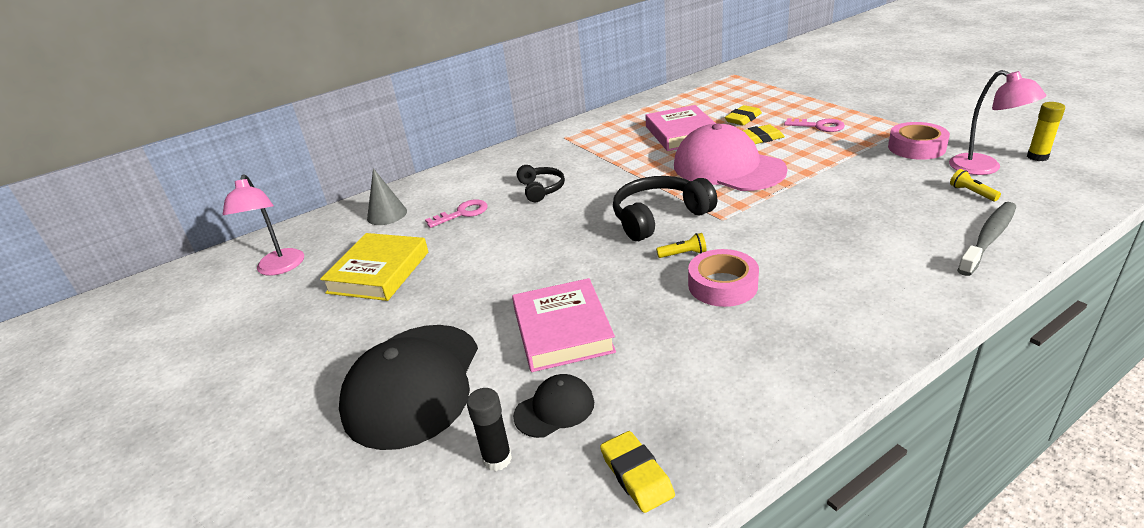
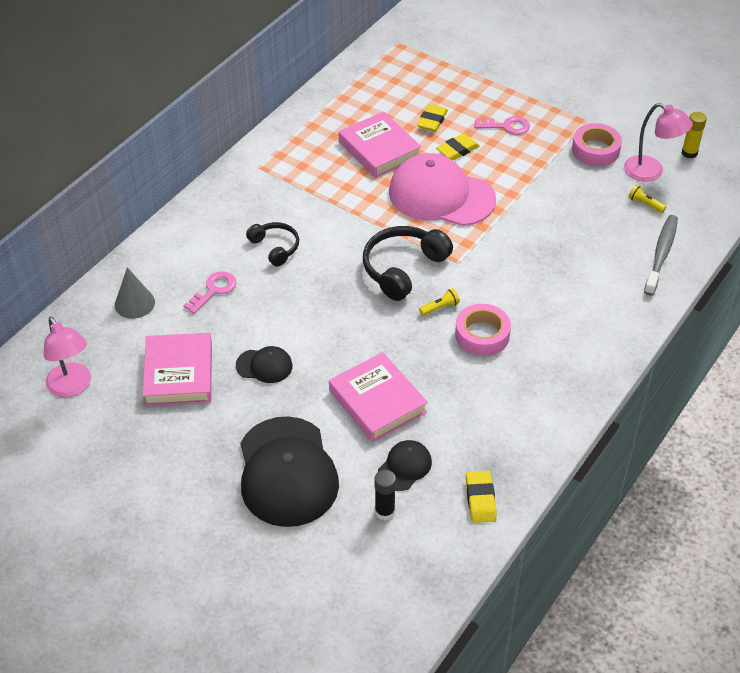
camera: 25 degrees left, 15 degrees up
(379, 272) = (179, 374): yellow book -> pink book
(464, 278) = (264, 366): none -> black cap
(636, 475) = (480, 499): yellow eraser -> yellow eraser turned 45 degrees clockwise

